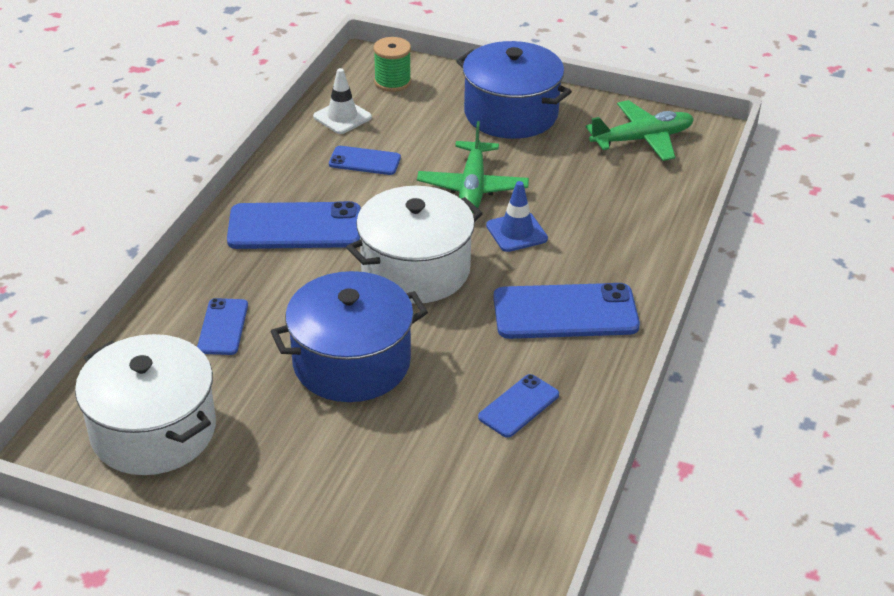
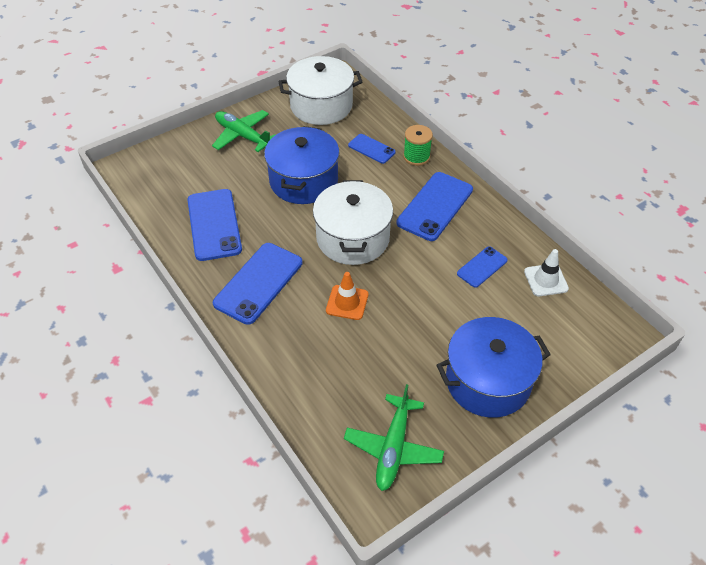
camera: 125 degrees right, 10 degrees up
(392, 82) = (579, 331): green spool -> green spool (416, 157)
(472, 187) = (411, 306): green plane -> green plane (242, 136)
(516, 232) = (347, 302): blue traffic cone -> orange traffic cone
(518, 406) = (214, 224): blue phone -> blue phone, size x1.81

